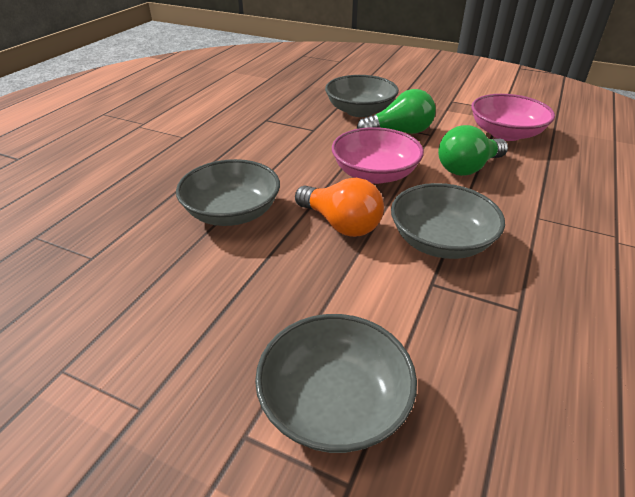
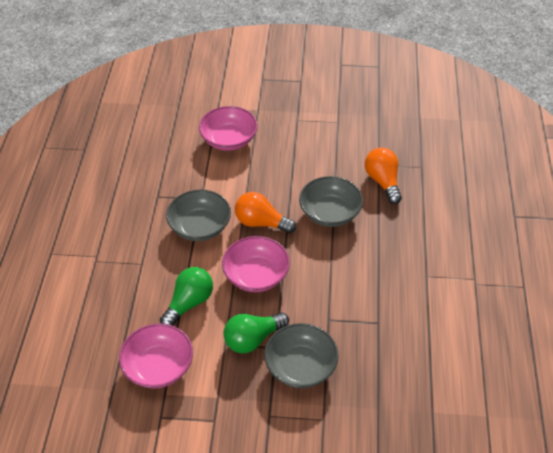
camera: 160 degrees right, 10 degrees up
(115, 231) = (383, 182): none -> orange light bulb
(334, 403) = (229, 139): grey bowl -> pink bowl

